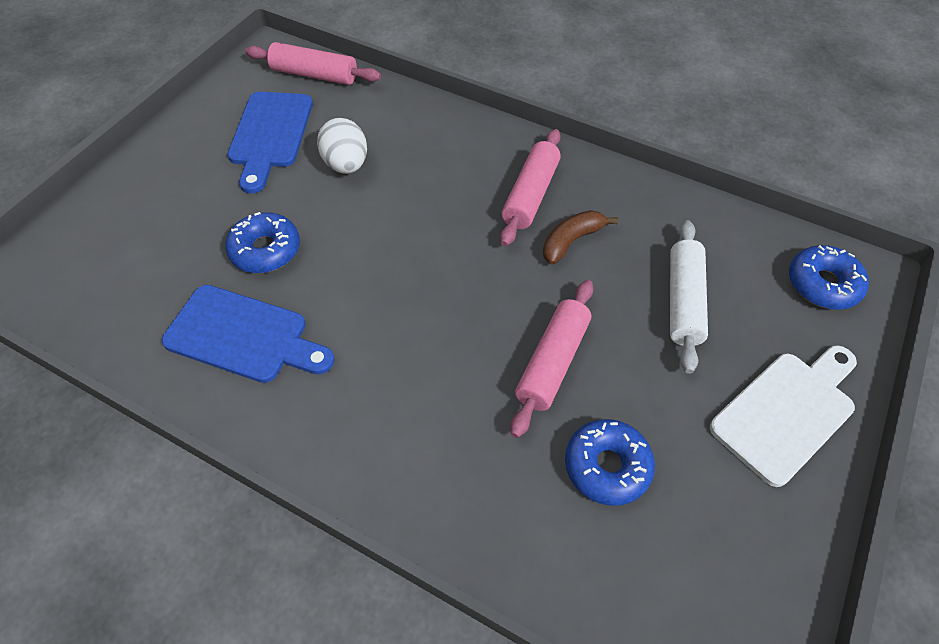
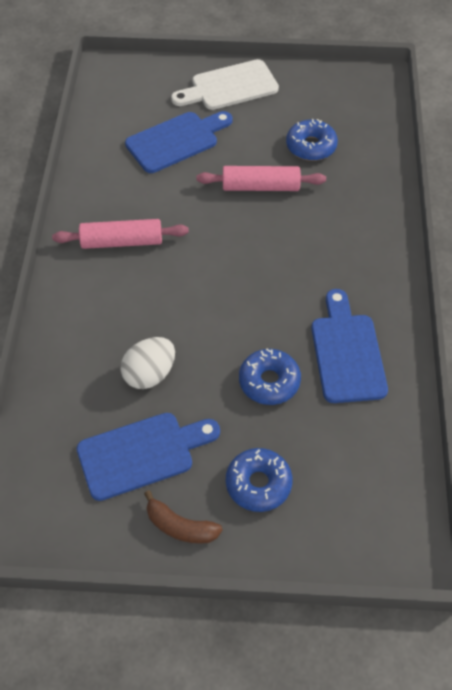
camera: 115 degrees left, 0 degrees up
(314, 75) = (38, 464): pink rolling pin -> none
(571, 241) = (156, 206): brown banana -> brown banana (180, 526)
(683, 301) = (176, 140): white rolling pin -> blue cutting board
(787, 411) = (229, 87): white cutting board -> white cutting board turned 45 degrees counterclockwise
(822, 284) = (126, 85): blue donut -> blue donut (258, 484)

